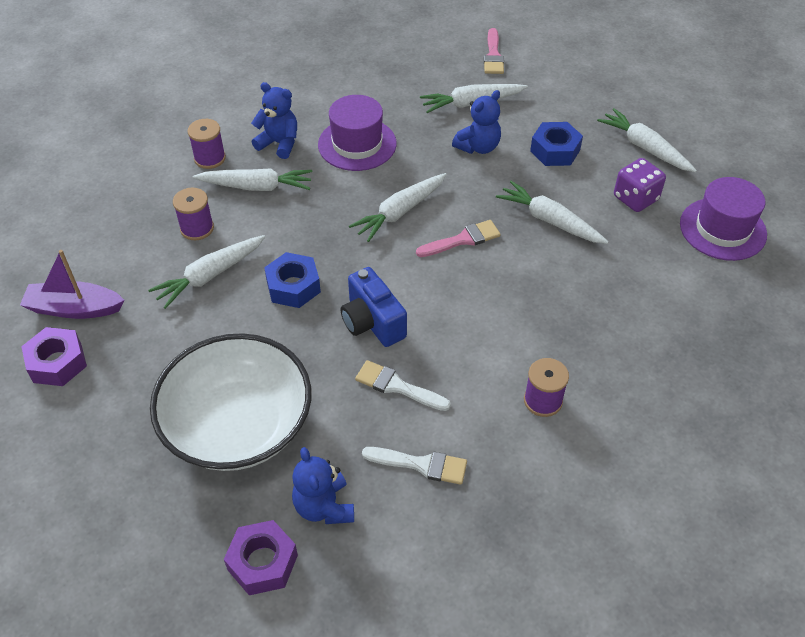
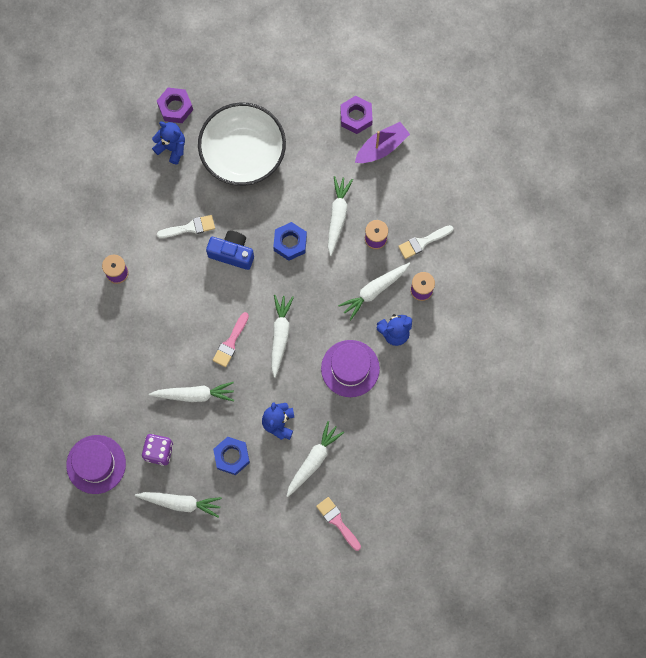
camera: 140 degrees right, 25 degrees up
(421, 465) = (147, 198): white brush -> white brush (422, 242)

